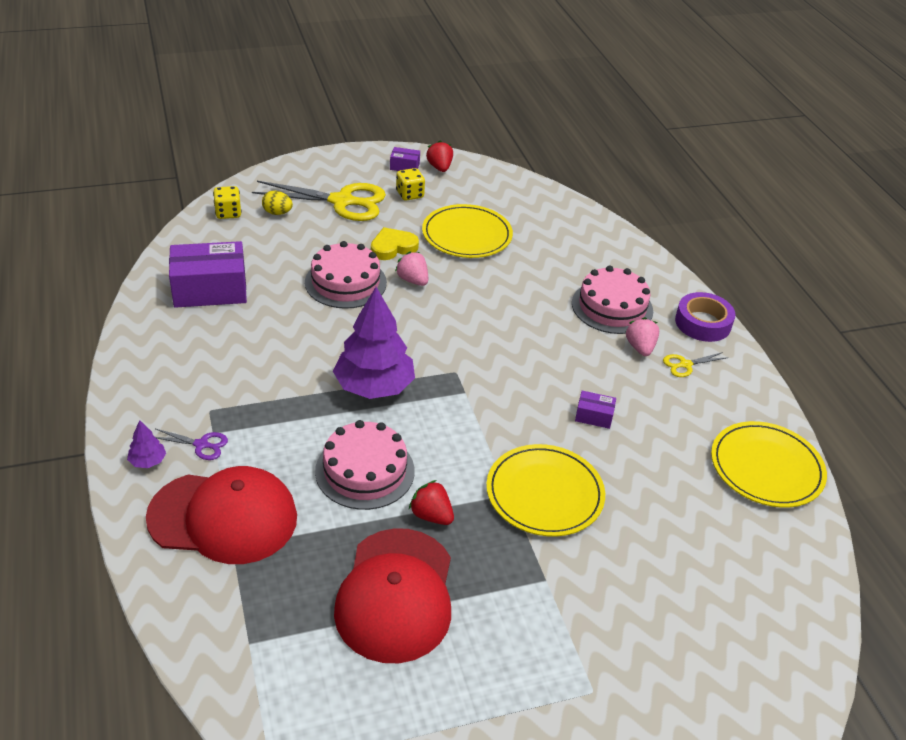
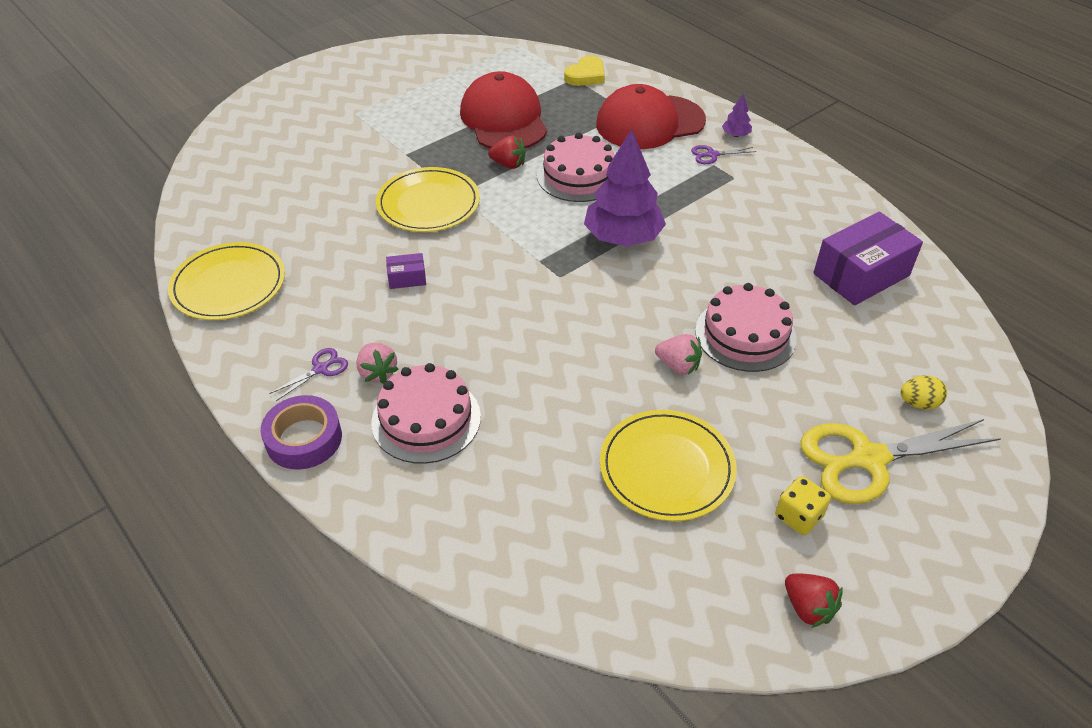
camera: 160 degrees right, 5 degrees up
(228, 213) = (968, 378): yellow dice -> none
(393, 247) = (739, 406): yellow heart -> yellow heart (586, 75)
(404, 166) = (859, 583): purple box -> none
(685, 365) = (320, 369): yellow scissors -> purple scissors

